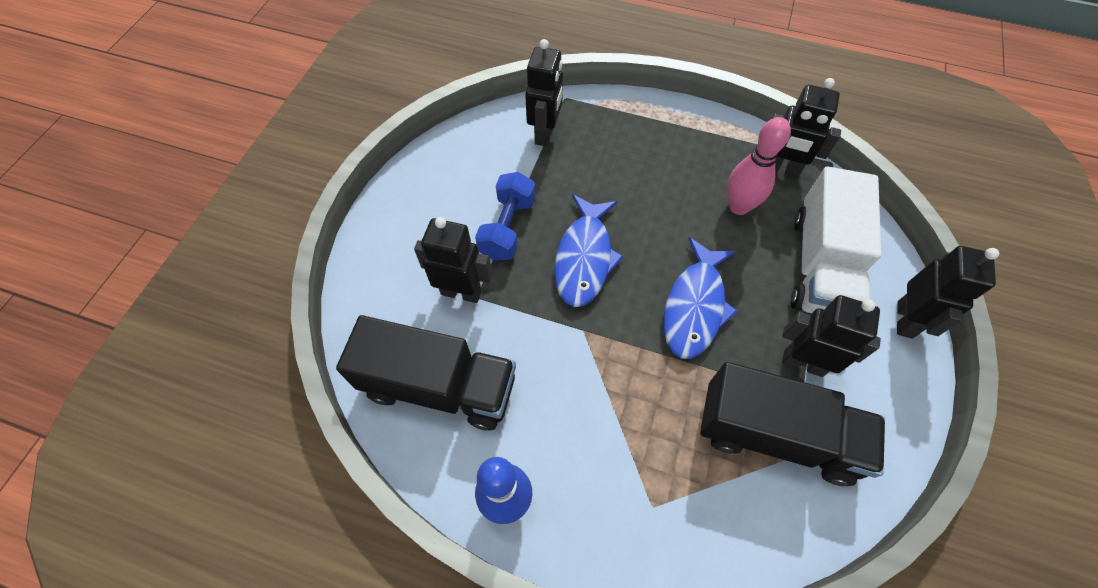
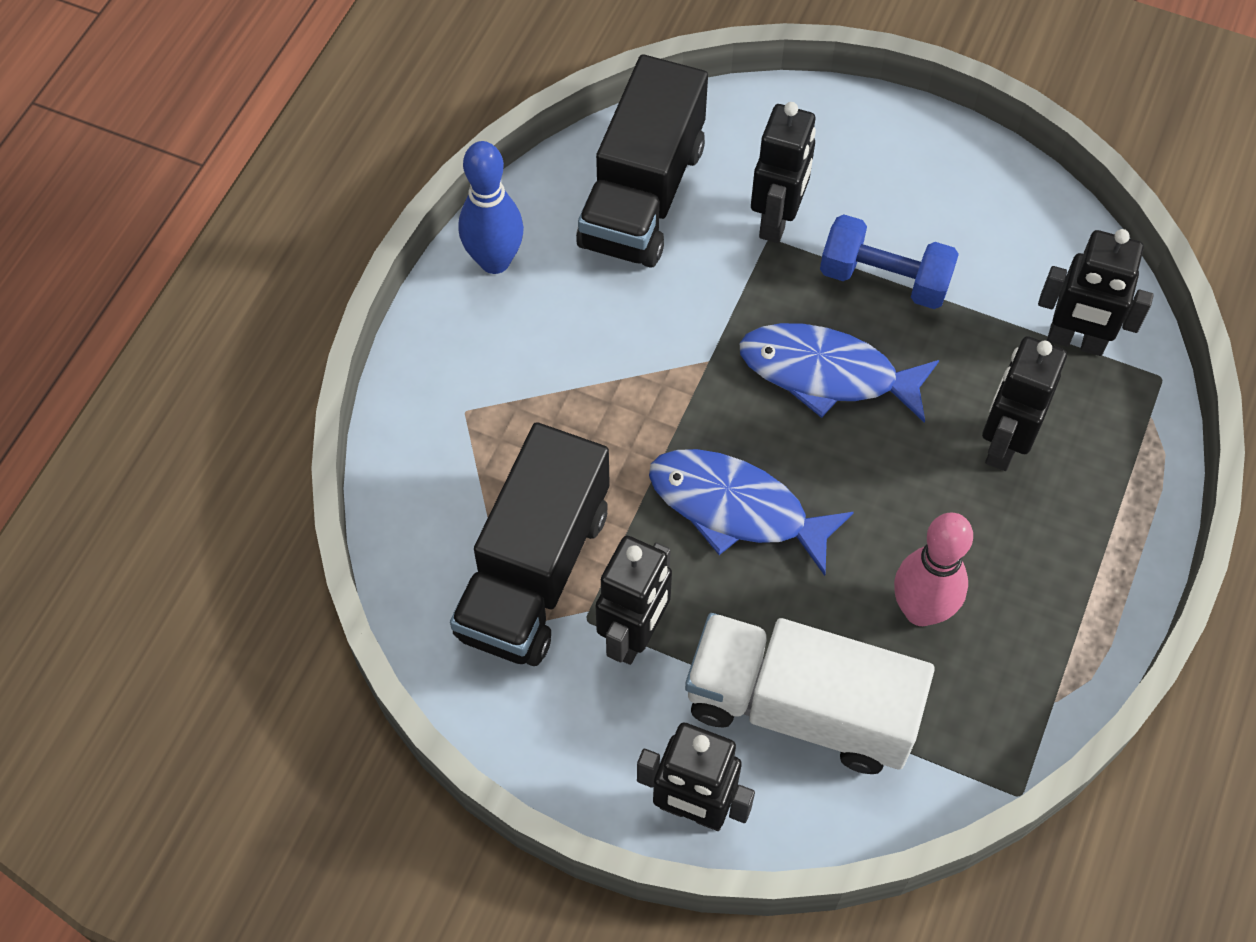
camera: 95 degrees right, 0 degrees up
(781, 169) = (1002, 700): black robot -> black robot (1003, 444)

